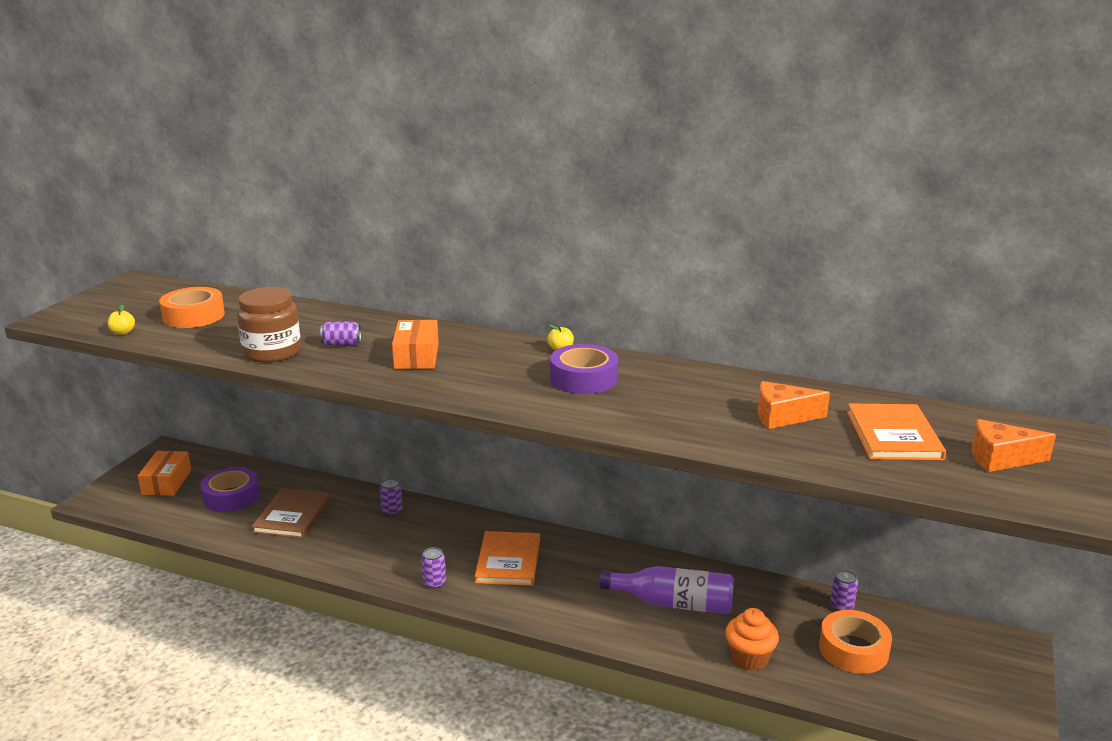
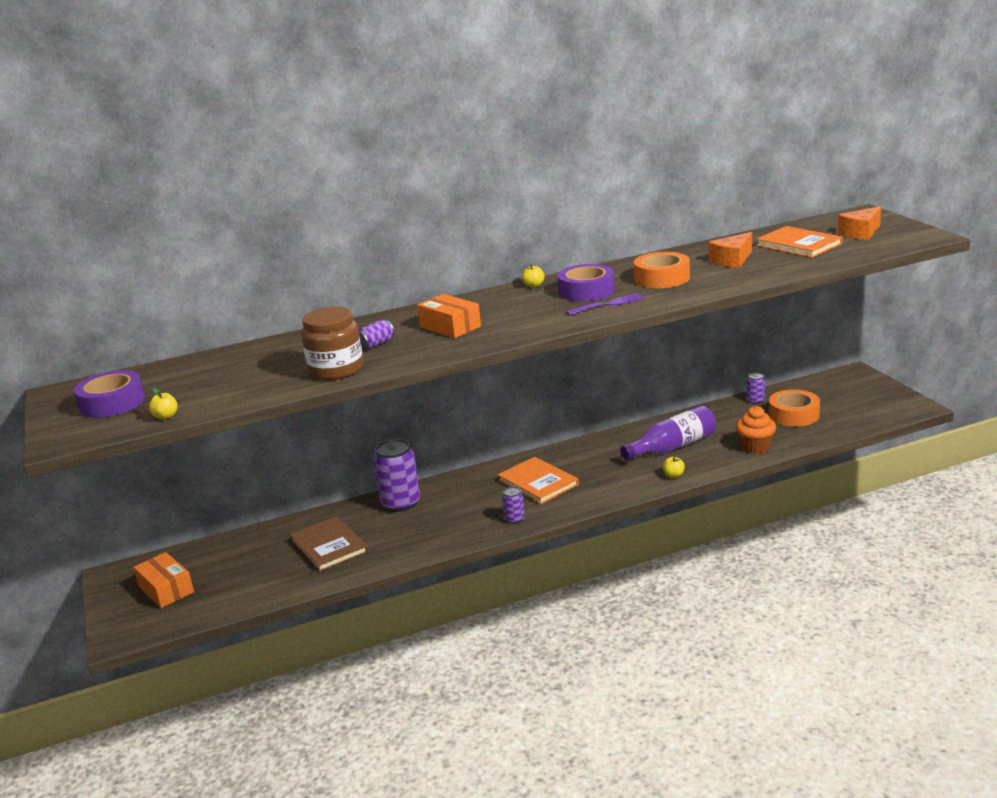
camera: 40 degrees left, 0 degrees up
(193, 316) = (198, 383): orange tape -> orange tape (662, 278)
(231, 496) = (249, 565): purple tape -> purple tape (112, 403)
(392, 511) = (400, 503): purple can -> purple can, size x2.05
(566, 403) = (608, 304): none -> purple fork
(622, 634) = (673, 475): none -> yellow apple

